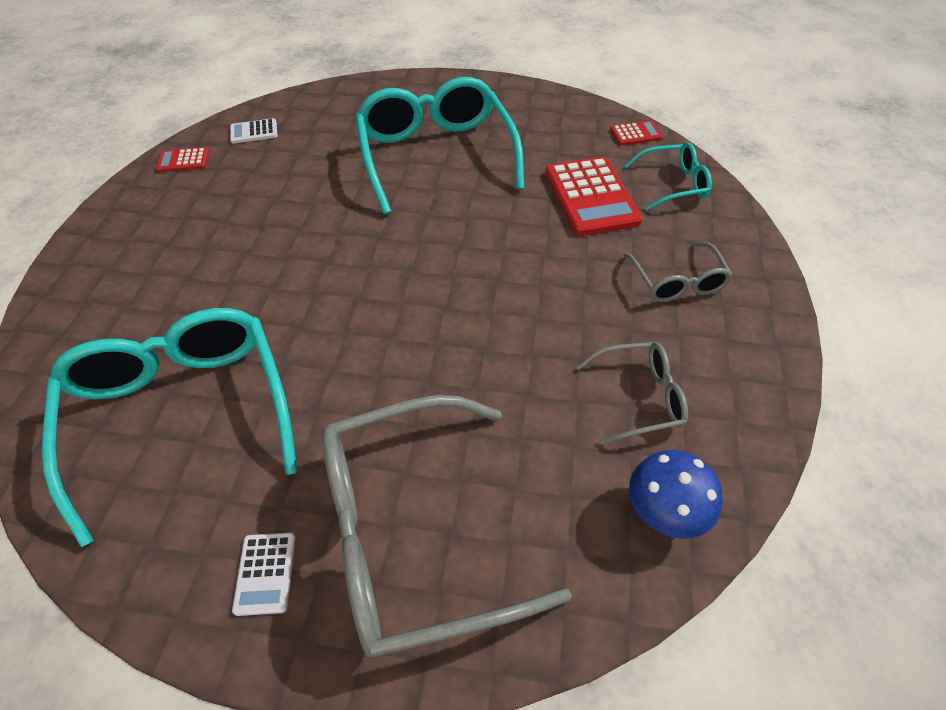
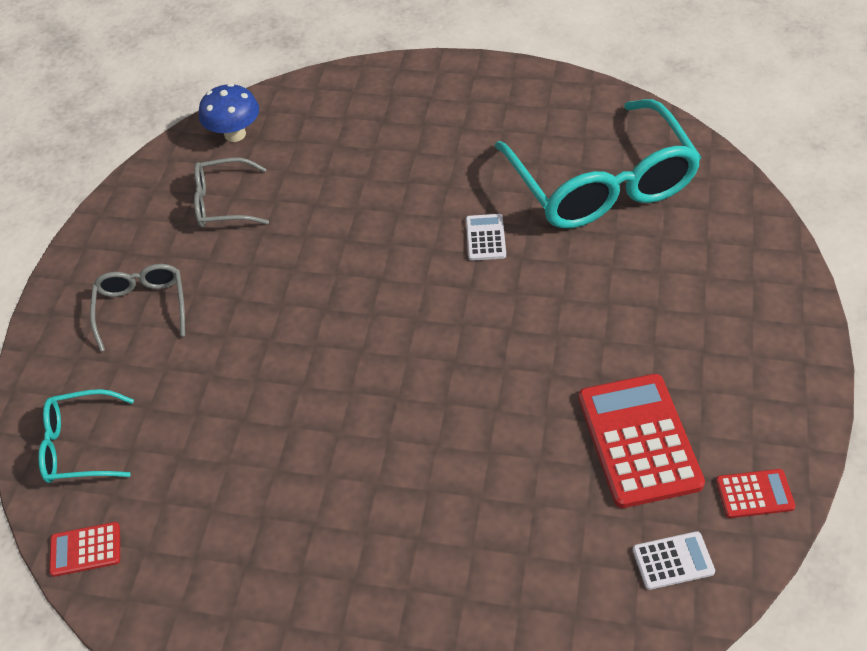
camera: 175 degrees left, 0 degrees up
(265, 573) = (503, 99): white calculator -> white calculator (485, 238)
(411, 533) = (409, 119): grey glasses -> none
(436, 155) = (386, 504): turquoise glasses -> none
(591, 197) = (192, 423): red calculator -> red calculator (639, 440)

